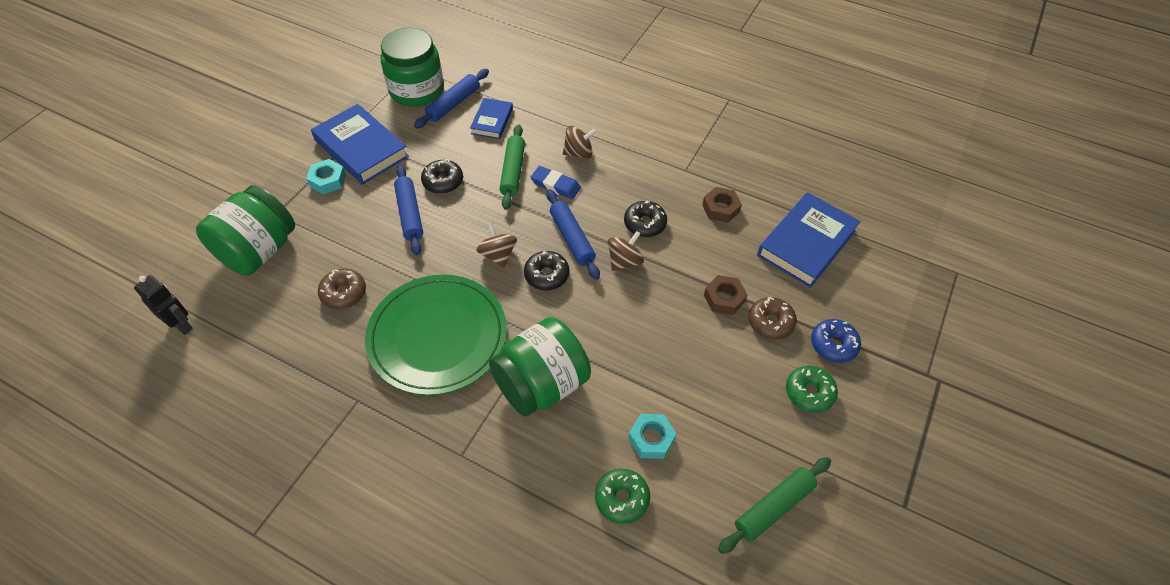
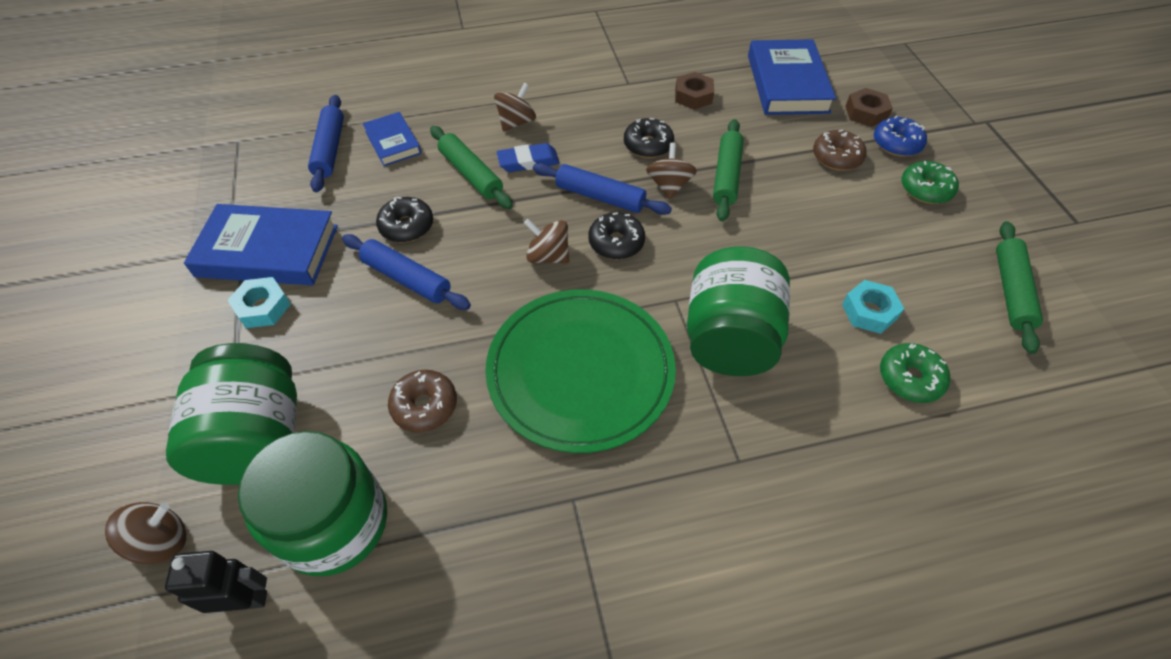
camera: 40 degrees left, 0 degrees up
(178, 270) = (162, 541): none -> brown spinning top
(417, 90) = (269, 159): green jar -> green jar (334, 522)
(671, 281) = (726, 176): none -> green rolling pin
(724, 298) = (782, 162): brown nut -> brown nut (866, 113)

